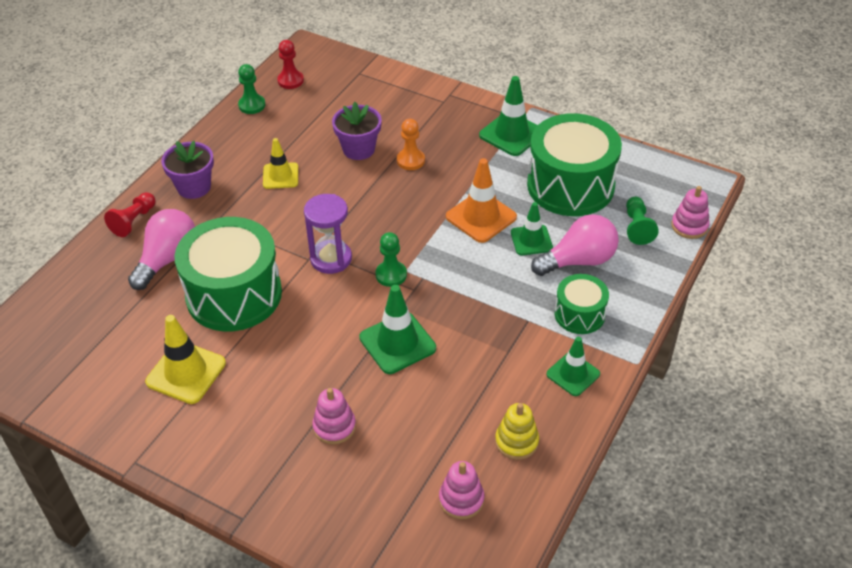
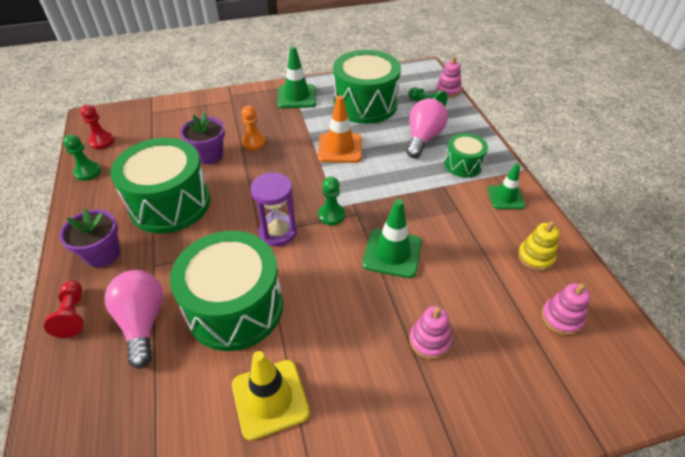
camera: 45 degrees left, 0 degrees up
(280, 176) = (170, 203): yellow traffic cone -> green drum
(531, 240) = (384, 143): green traffic cone -> none

